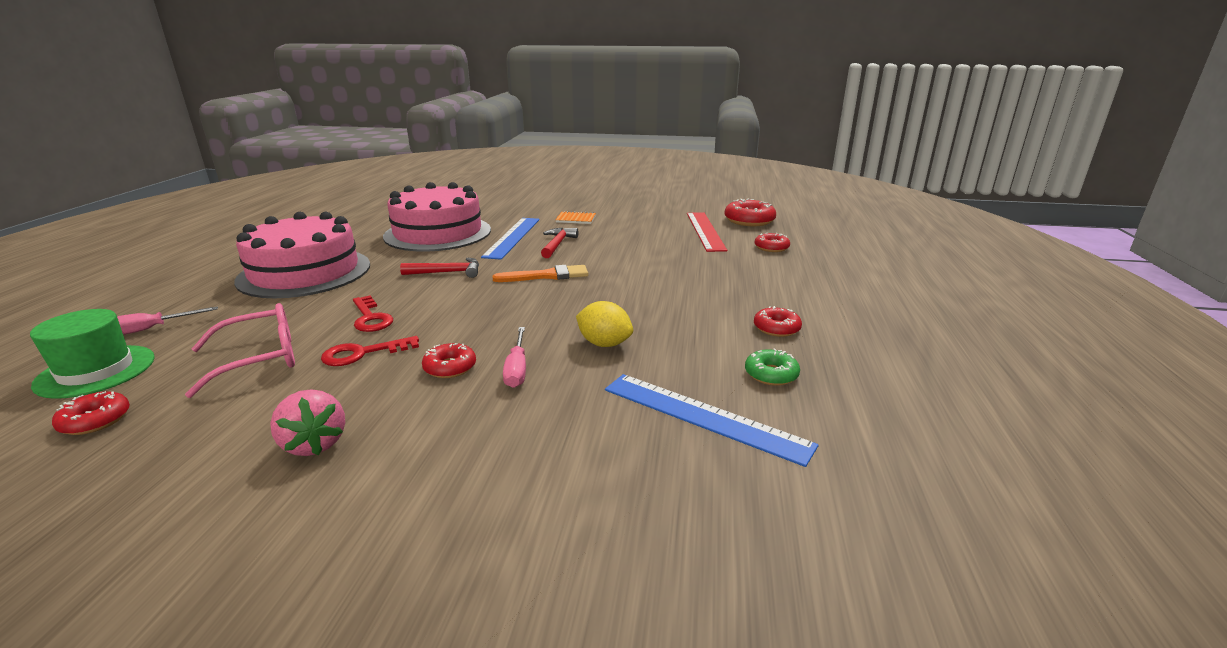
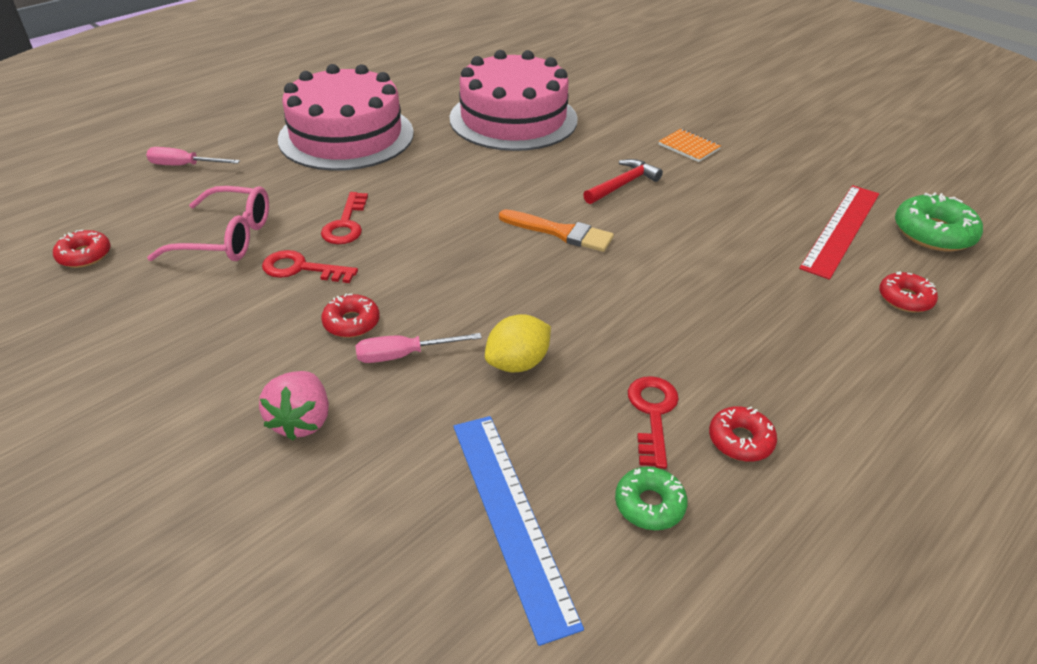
camera: 35 degrees right, 15 degrees up
(96, 371) = (121, 200): green hat -> none
(314, 444) = (184, 358): pink strawberry -> pink strawberry (302, 421)
(447, 272) = (467, 186): red hammer -> none
(512, 237) = (584, 153): blue ruler -> none
(517, 369) = (404, 355): pink screwdriver -> pink screwdriver turned 45 degrees clockwise
(604, 344) = (517, 363): yellow lemon -> yellow lemon turned 75 degrees clockwise
(716, 335) = (652, 413): none -> red key
(749, 221) = (933, 233): red donut -> green donut

